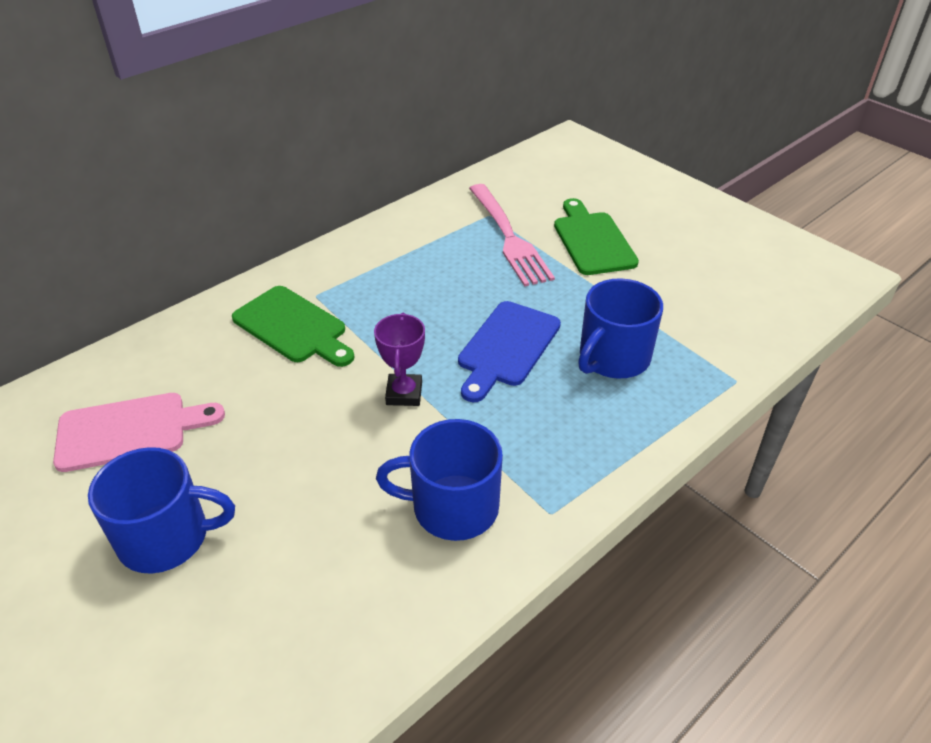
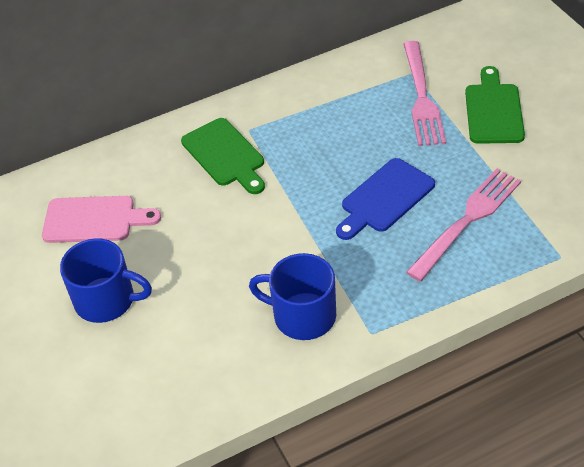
camera: 20 degrees right, 5 degrees up
(404, 393) = (293, 224): purple trophy -> none
(613, 357) = (467, 221): blue mug -> pink fork

